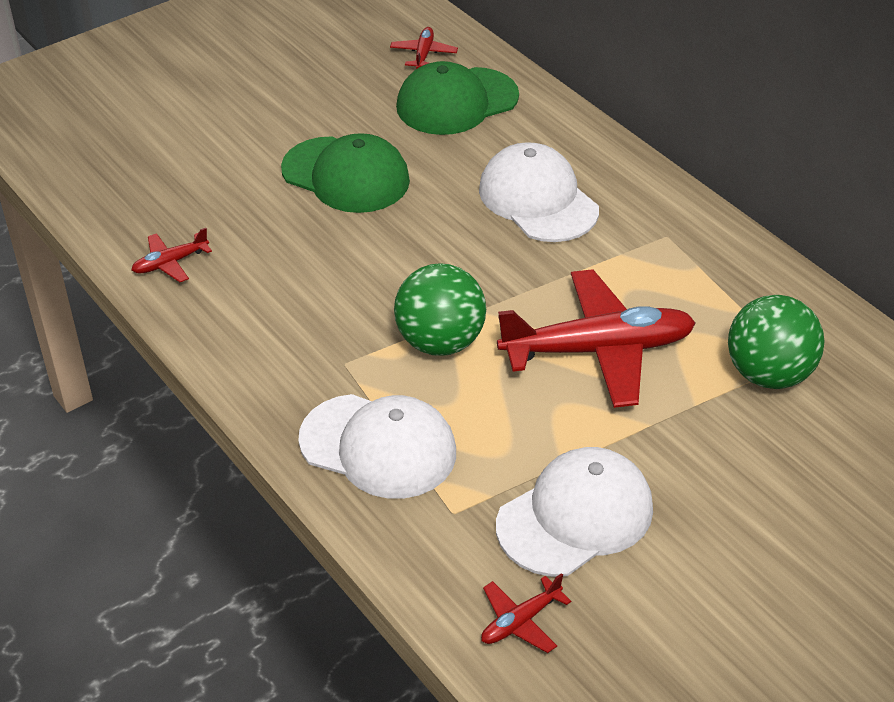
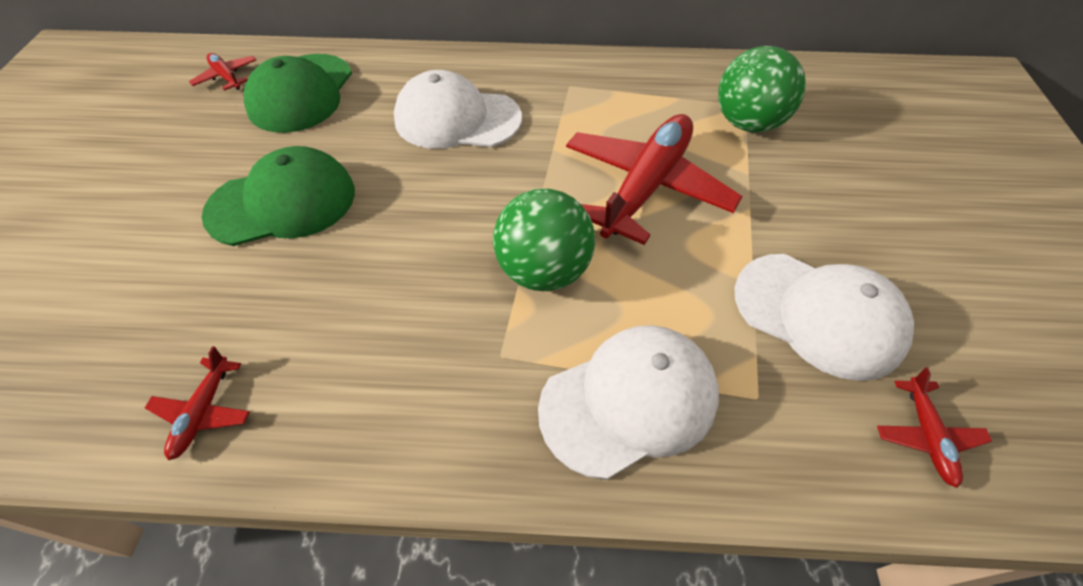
camera: 50 degrees left, 10 degrees up
(575, 516) = (819, 314): white cap -> white cap turned 120 degrees clockwise

